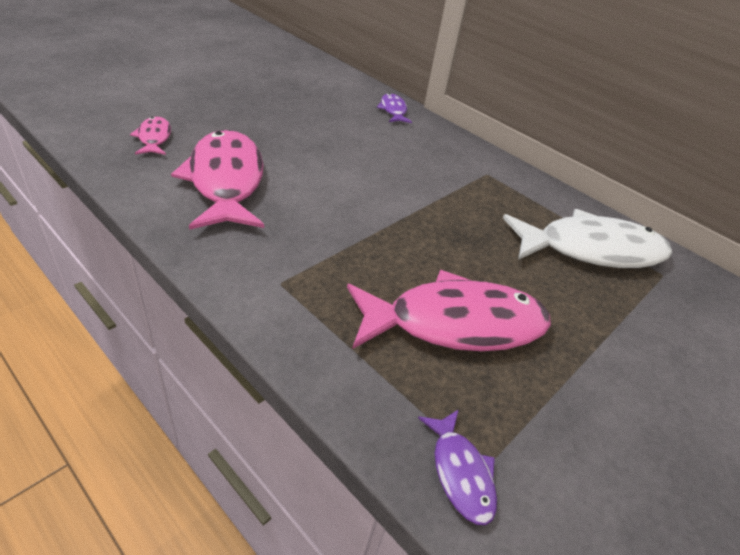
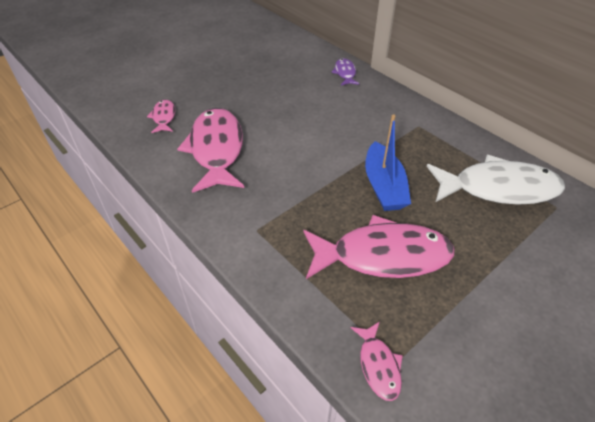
camera: 10 degrees right, 5 degrees up
(450, 238) = (384, 186): none -> blue boat
(460, 472) = (378, 365): purple fish -> pink fish

